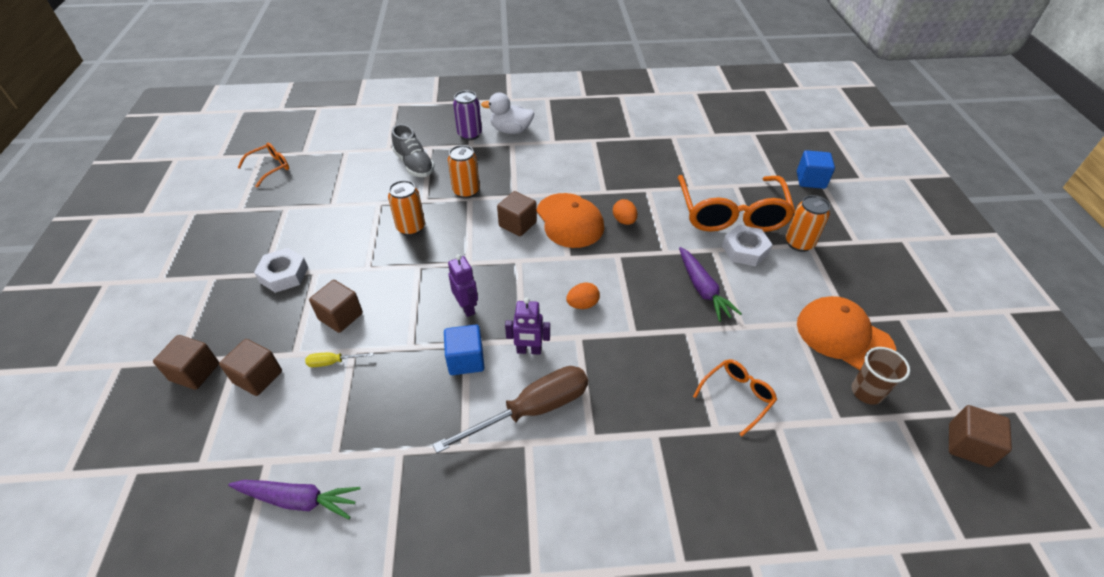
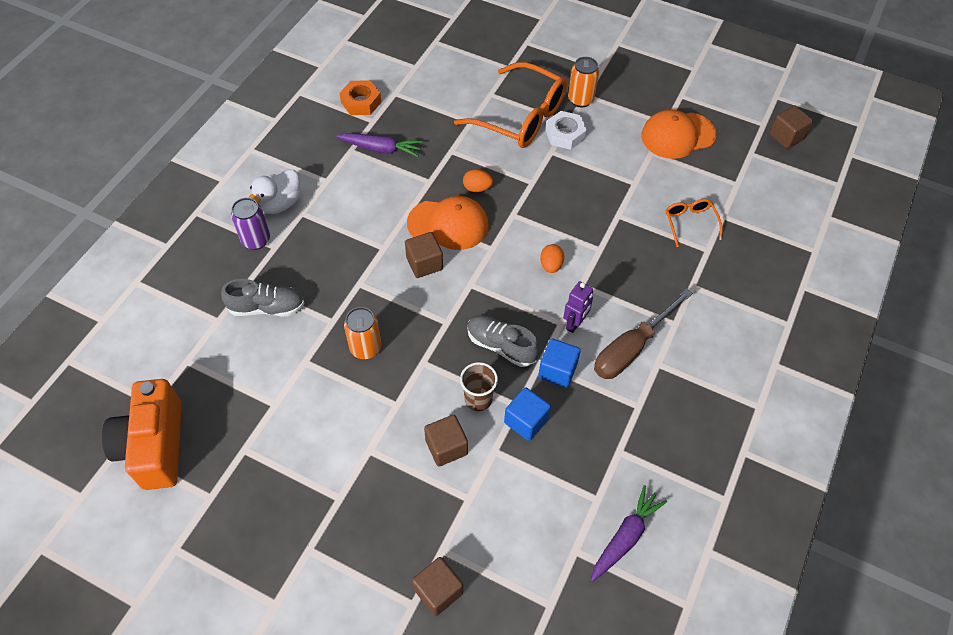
camera: 60 degrees left, 10 degrees up
(258, 377) = (478, 537): brown cube -> none
(270, 168) = (155, 446): orange glasses -> orange camera
(284, 274) = (354, 480): white nut -> none
(333, 362) = (498, 470): yellow screwdriver -> none
(466, 191) = (346, 282): orange can -> none
(467, 307) = (501, 346): purple robot -> grey shoe
(532, 410) = (631, 348): brown screwdriver -> brown screwdriver turned 135 degrees counterclockwise
(644, 124) = (361, 102): none -> orange nut
(703, 289) = (586, 183): purple carrot -> purple carrot (381, 149)
(810, 180) = (520, 47): blue cube -> blue cube (526, 421)
(866, 392) = (725, 155): brown cup -> brown cup (478, 399)

